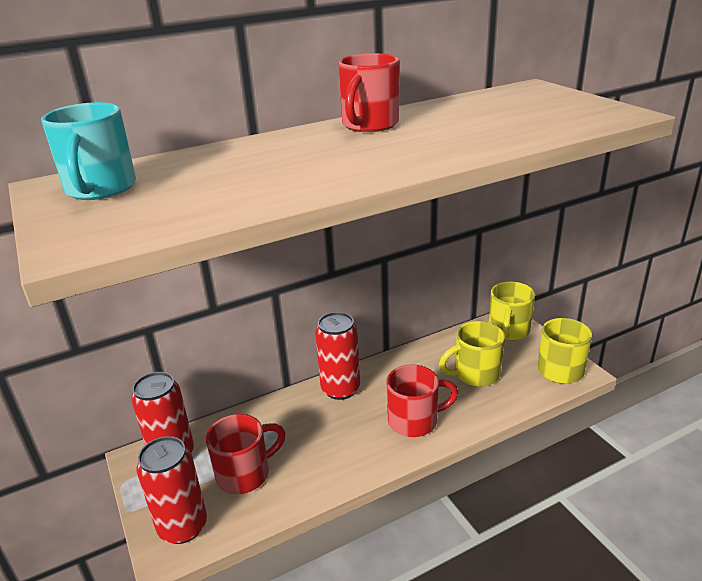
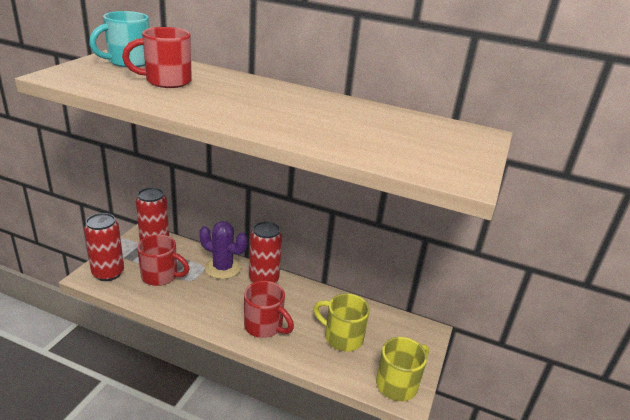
camera: 45 degrees right, 0 degrees up
(287, 412) = (223, 268): none -> purple cactus
(369, 125) = (305, 98): red mug -> red mug (166, 81)
(508, 331) = (413, 336): yellow mug -> none

